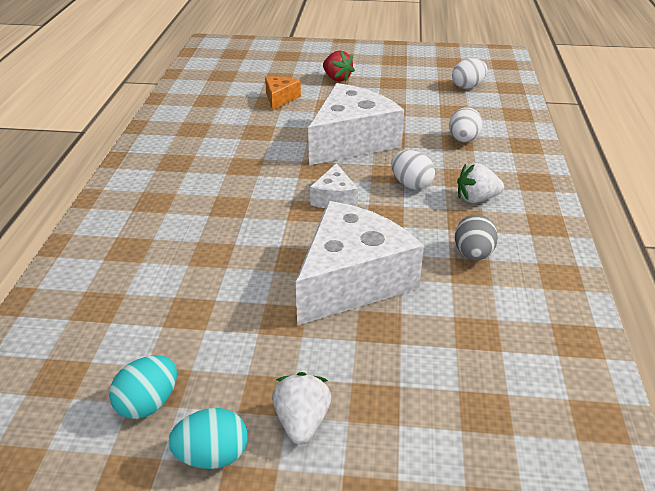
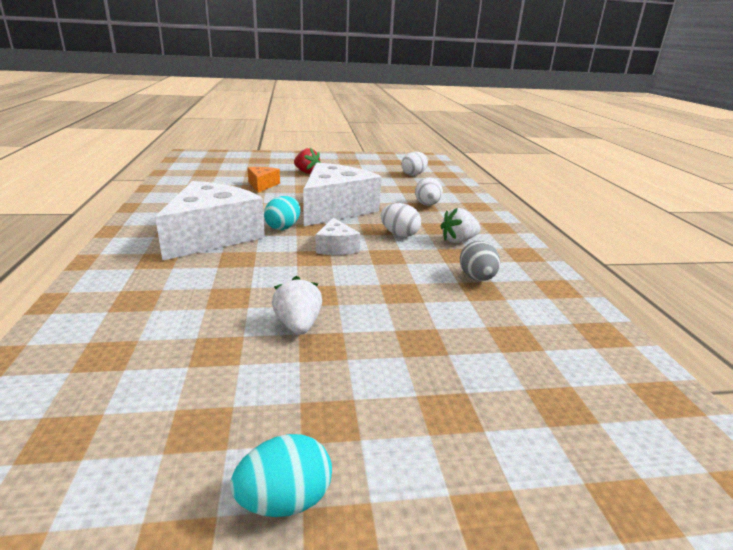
camera: 15 degrees left, 10 degrees down
(148, 403) = (186, 450): turquoise egg -> turquoise egg (283, 227)
(302, 422) = (379, 443): white strawberry -> white strawberry (298, 325)
(352, 280) = (378, 306): white cheese -> white cheese (212, 236)

